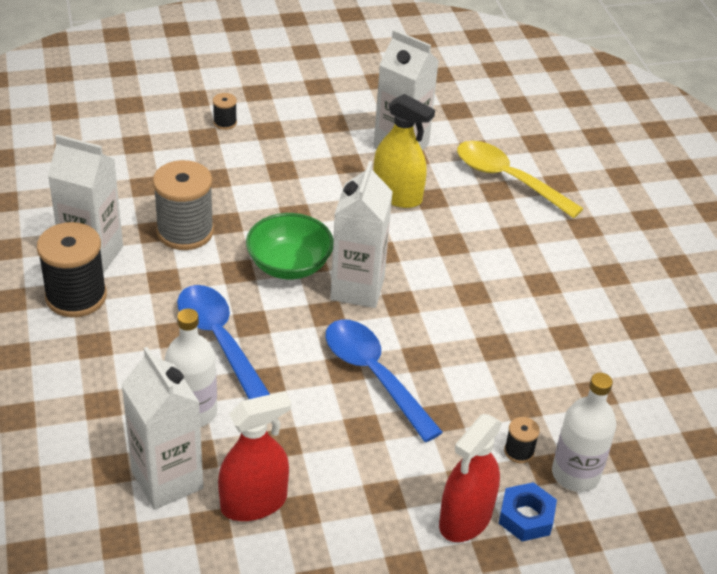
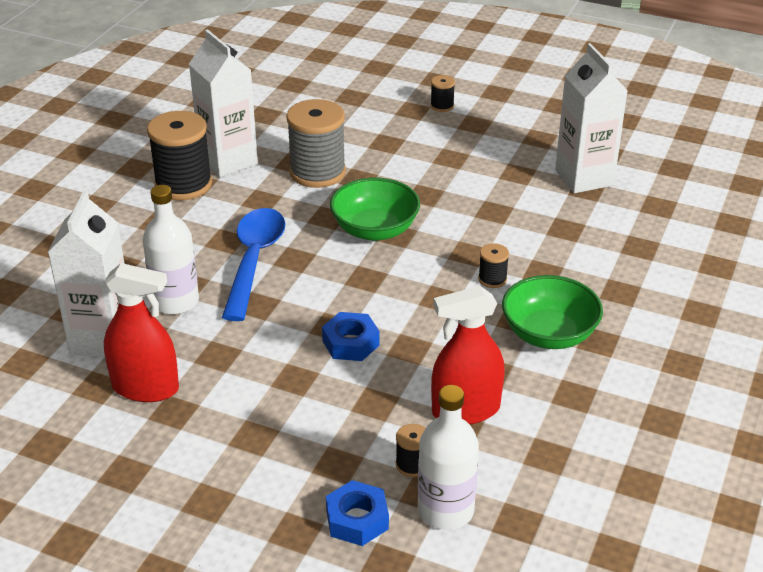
camera: 40 degrees right, 5 degrees down
(357, 288) = (413, 271): white carton -> none
(374, 375) = (351, 343): blue spoon -> blue nut
(397, 196) = (534, 215): yellow spray bottle -> none
(422, 267) = (492, 279): none -> black spool
(465, 519) = (301, 491): red spray bottle -> red spray bottle (465, 410)
(505, 294) = (549, 334): none -> green bowl
(508, 179) = (663, 242): yellow spoon -> none

